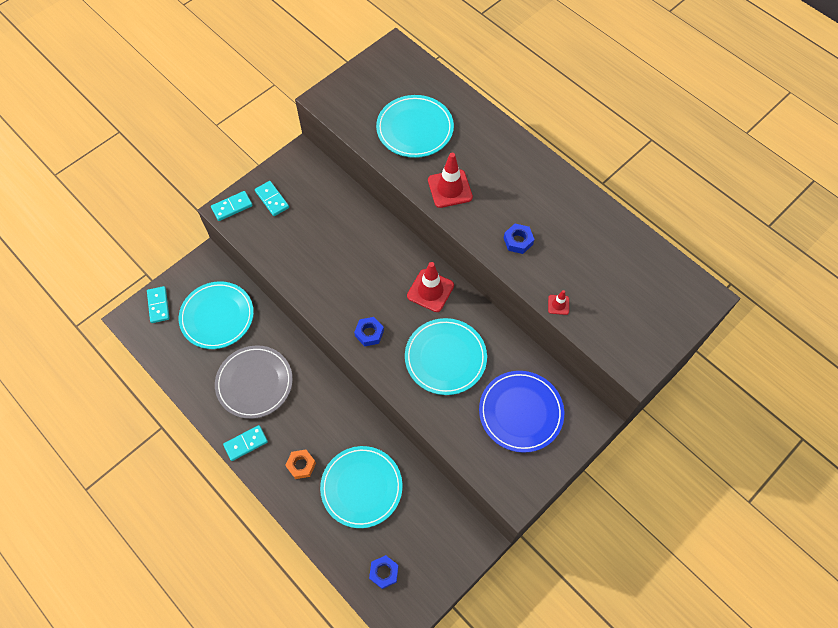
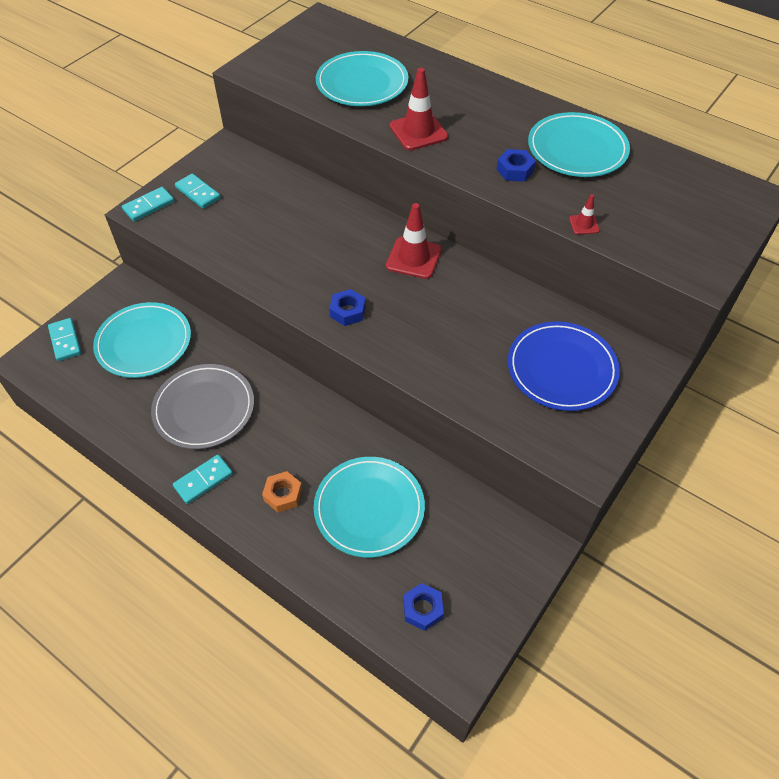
camera: 10 degrees left, 10 degrees down
(445, 358) = (450, 324): turquoise plate -> turquoise plate (577, 149)

